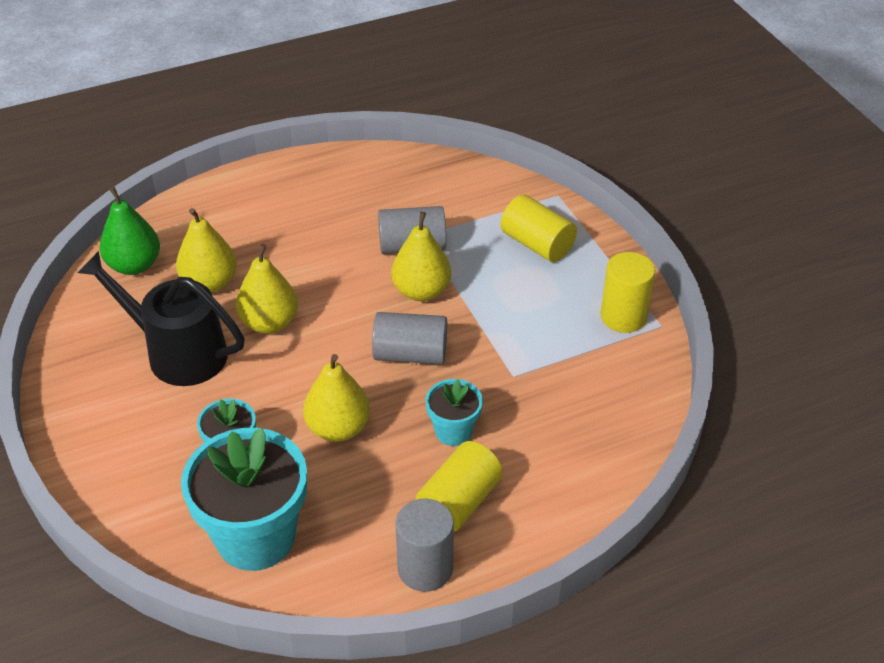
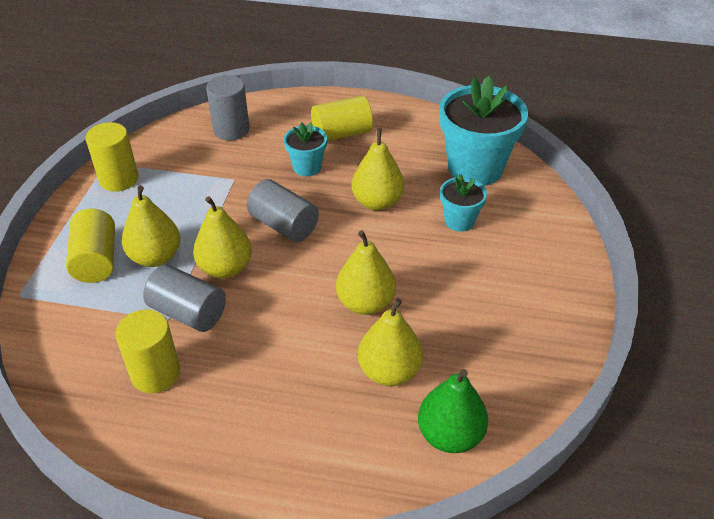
camera: 145 degrees left, 0 degrees up
(177, 353) = (457, 315): black watering can -> none
(388, 202) = (155, 373): none -> yellow cylinder
(425, 568) = (390, 115): grey cylinder -> grey cylinder (231, 130)
(492, 270) = (155, 257): none -> yellow pear

